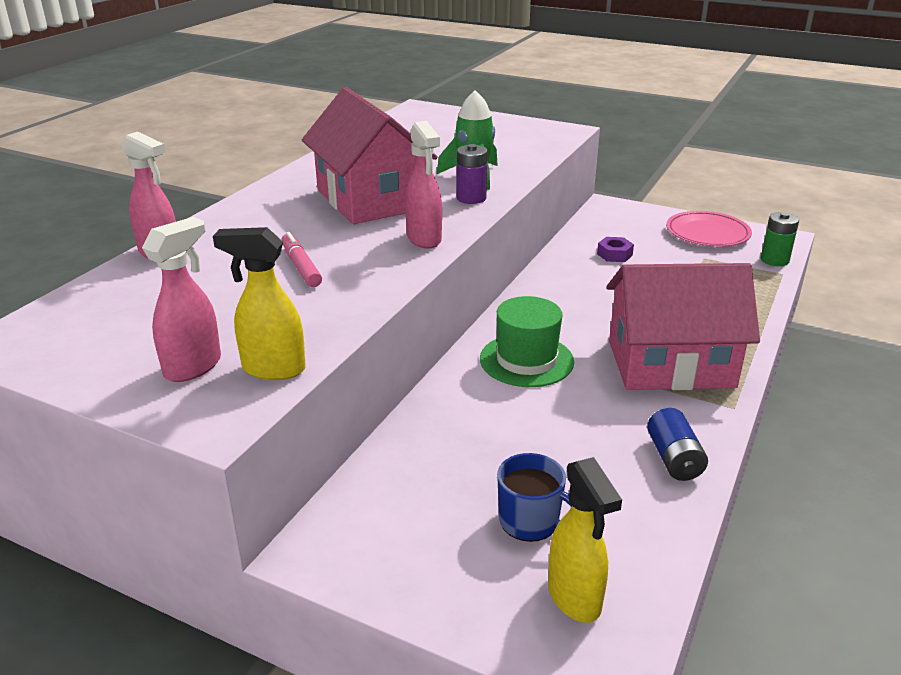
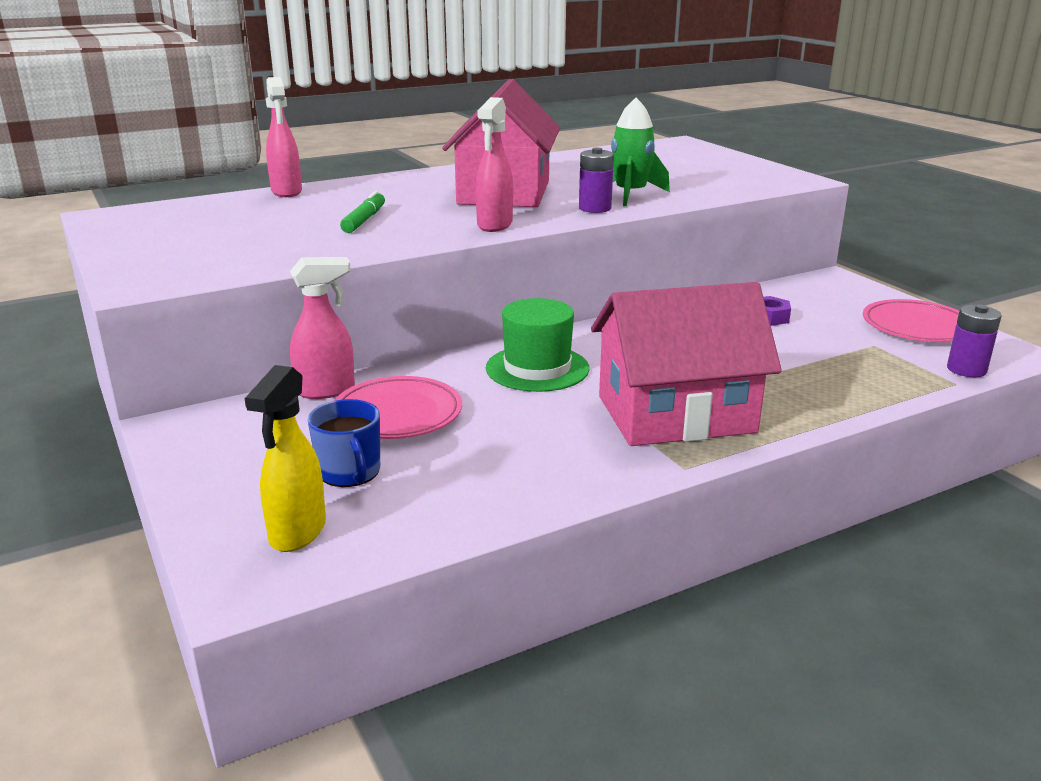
camera: 35 degrees right, 5 degrees down
(194, 367) = (182, 255): pink spray bottle -> pink spray bottle (327, 390)
(272, 369) = (225, 269): yellow spray bottle -> none
(301, 266) = (364, 220): pink marker -> green marker
(485, 448) = (397, 413): none -> pink plate
(670, 364) = (675, 414): pink house -> pink house turned 45 degrees counterclockwise
(674, 459) = (550, 481): blue battery -> none
(774, 260) = (966, 369): green battery -> purple battery

